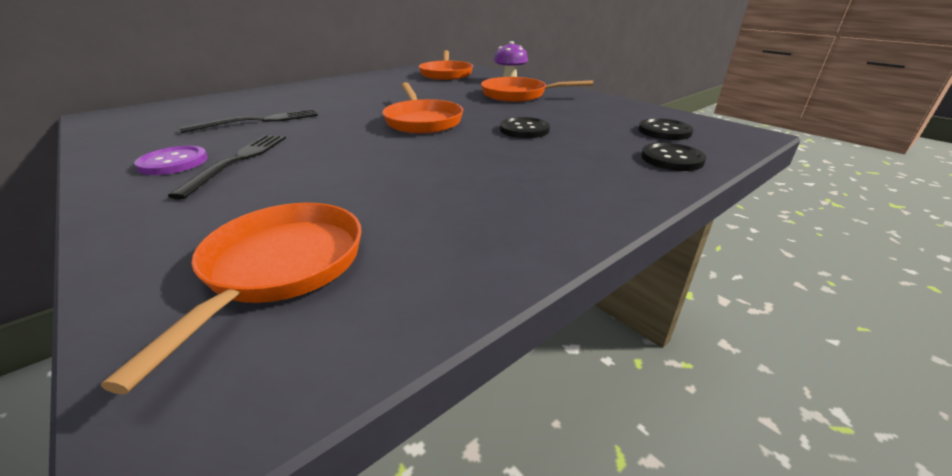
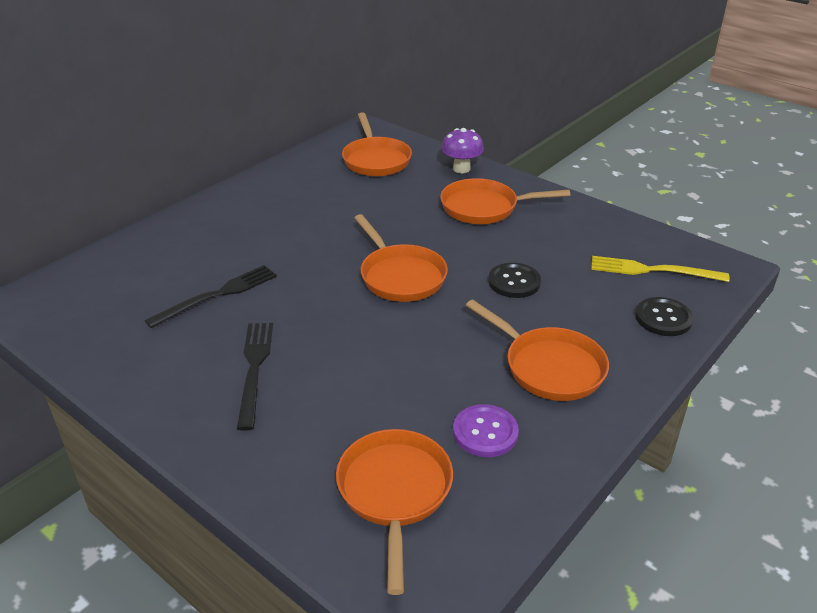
camera: 10 degrees left, 5 degrees up
(173, 162) = (190, 379): purple button -> purple button (485, 432)
(534, 181) = (549, 367): none -> orange pan
(664, 131) = (653, 270): black button -> yellow fork

